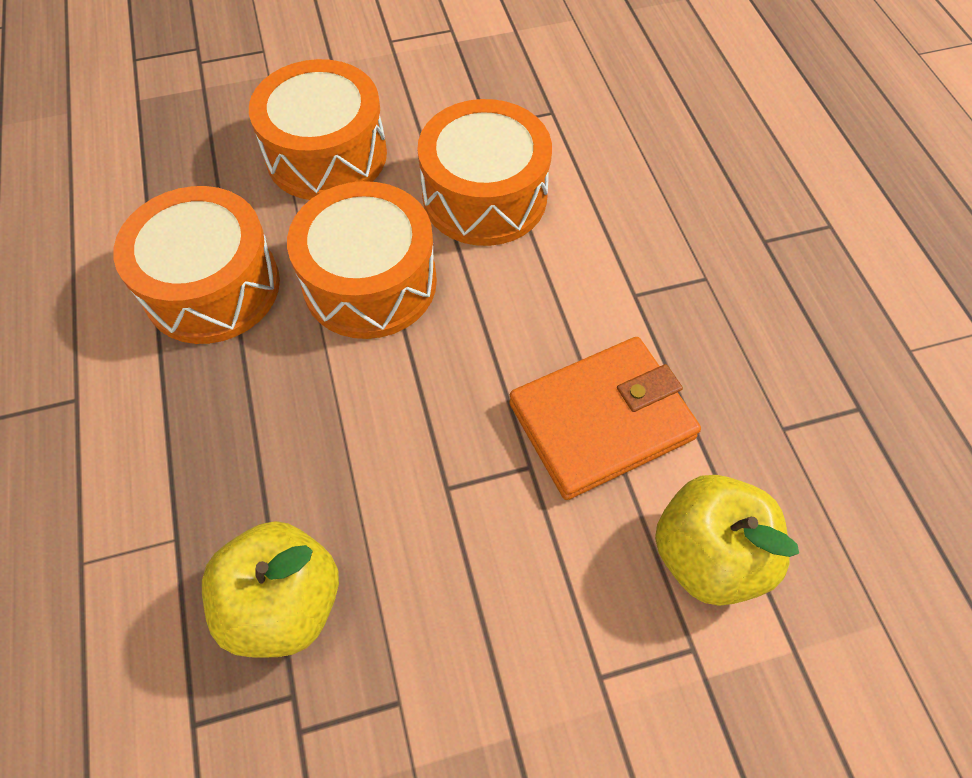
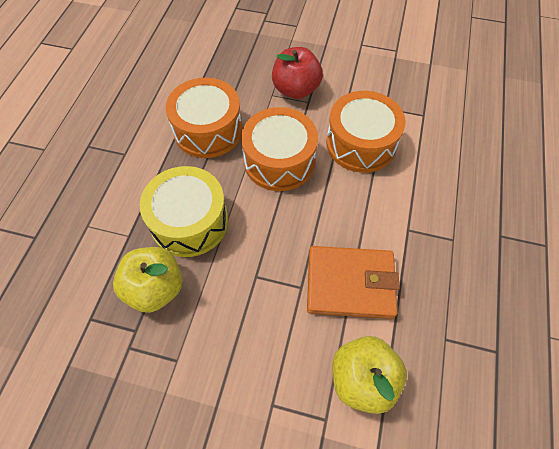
camera: 30 degrees right, 0 degrees up
(275, 457) = (189, 222): none -> yellow drum
(326, 155) = (296, 89): orange drum -> red apple

